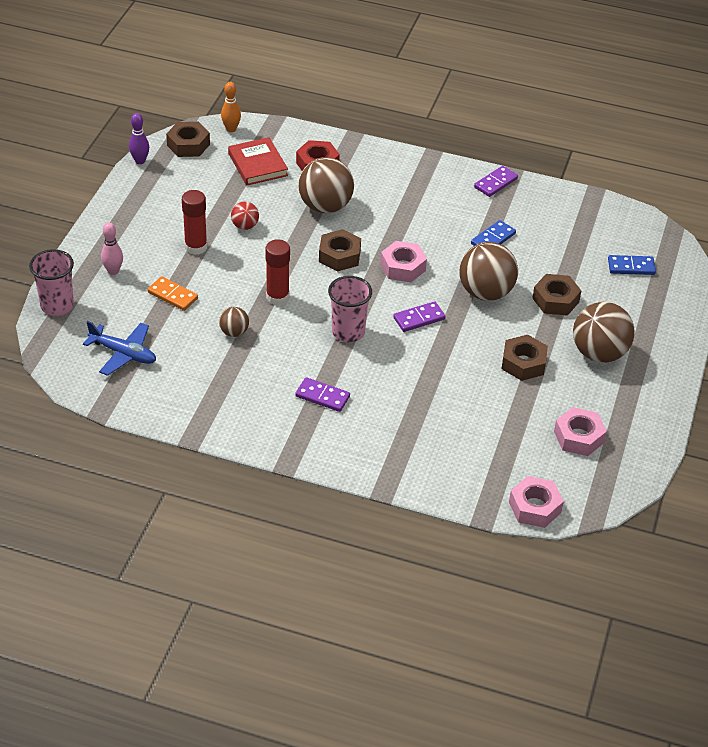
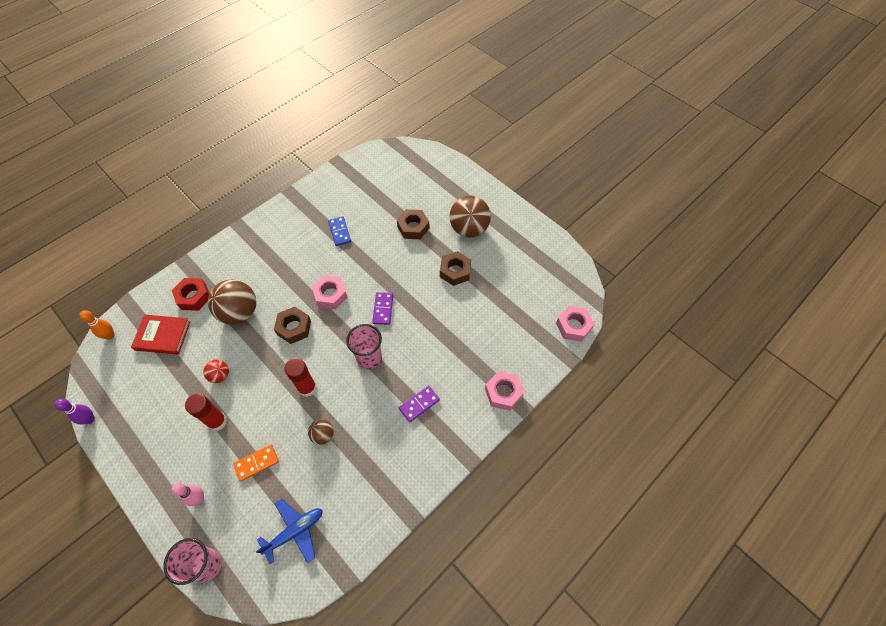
camera: 60 degrees left, 15 degrees up
(188, 145) = (101, 374): brown nut -> none
(485, 292) = (383, 260): brown ball -> none
(495, 183) = (291, 205): purple domino -> none
(578, 437) = (529, 274): pink nut -> pink nut (503, 393)
(631, 267) = (410, 177): blue domino -> none

